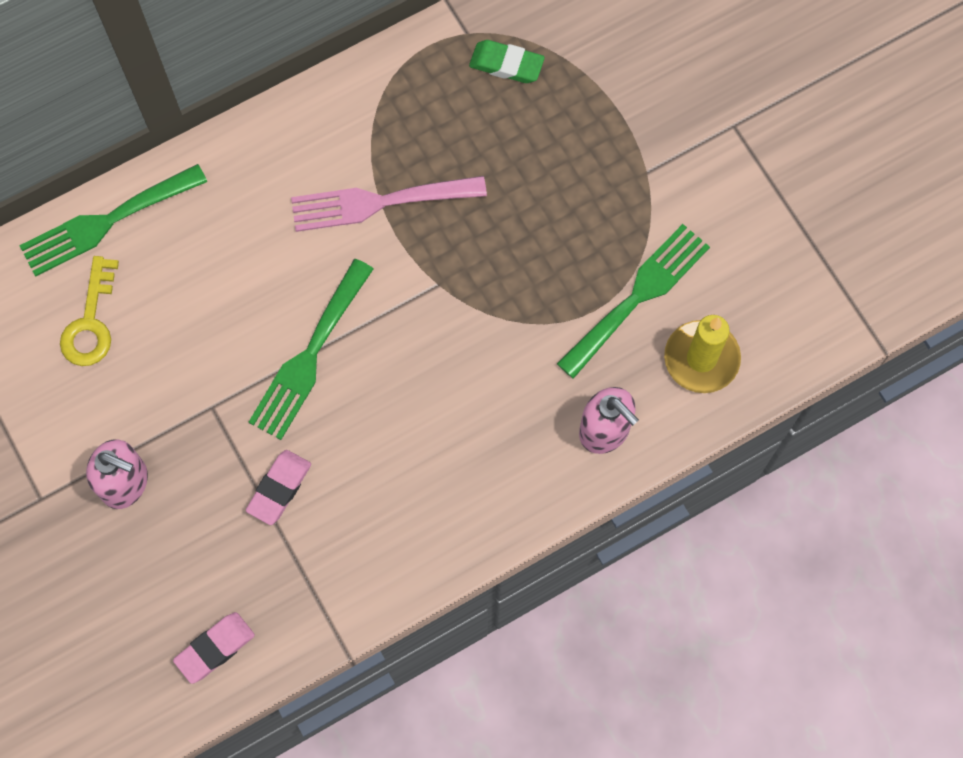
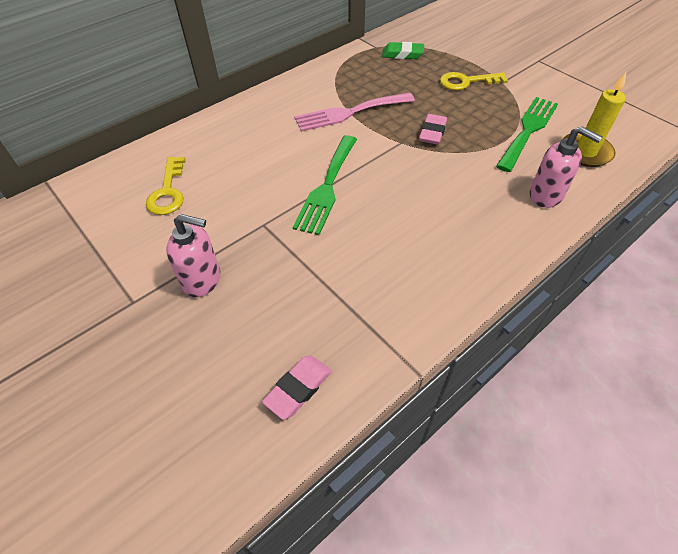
camera: 10 degrees left, 20 degrees down
(106, 222) = (175, 143): green fork -> none
(279, 488) = (325, 264): pink eraser -> pink eraser (432, 133)
(588, 161) = (466, 82): none -> yellow key

